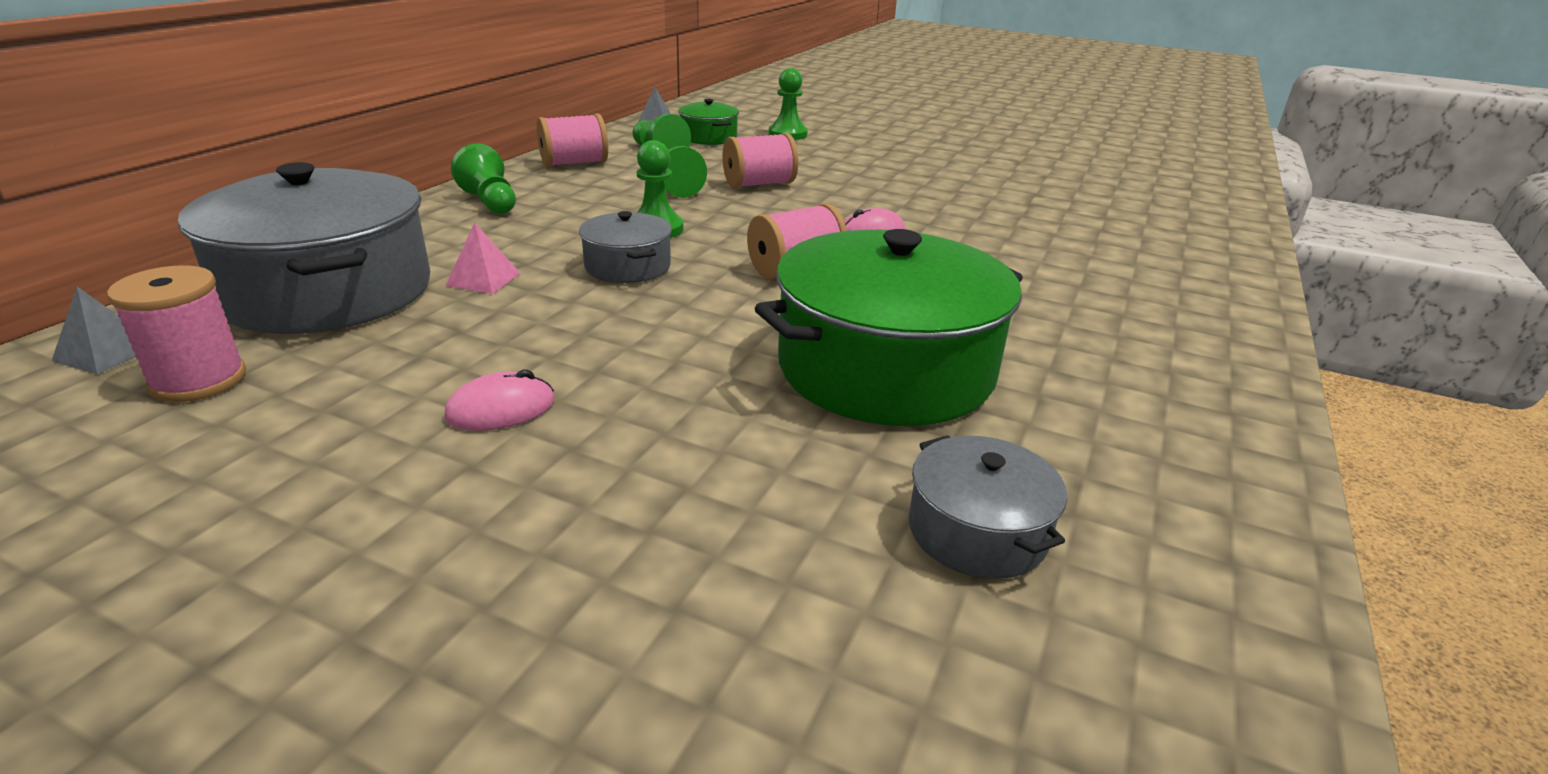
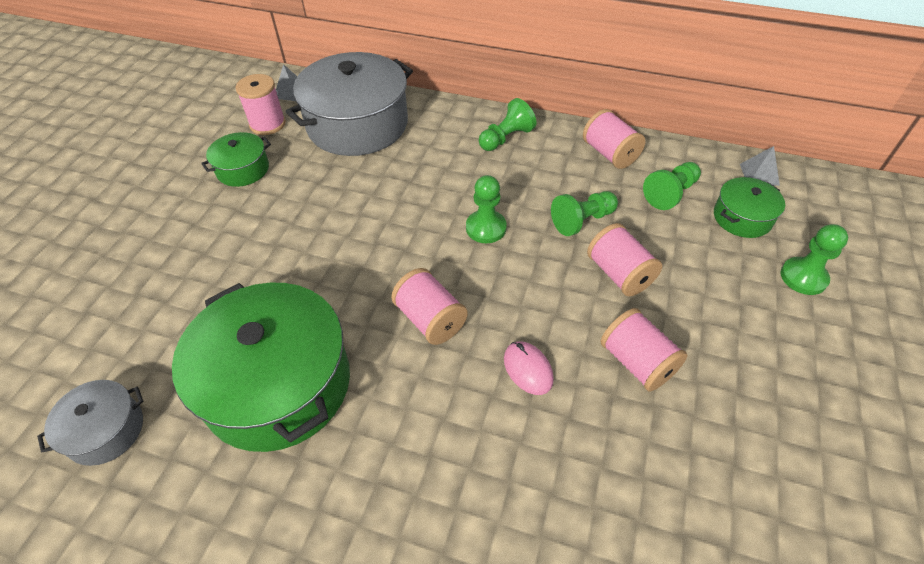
camera: 85 degrees right, 20 degrees up
(336, 408) = (243, 169): none -> green pot
(483, 279) = (382, 172): pink pyramid -> none
(501, 409) = (239, 220): pink mouse -> none
(628, 266) = (415, 227): grey pot -> none
(868, 193) = (637, 362): none -> pink spool

